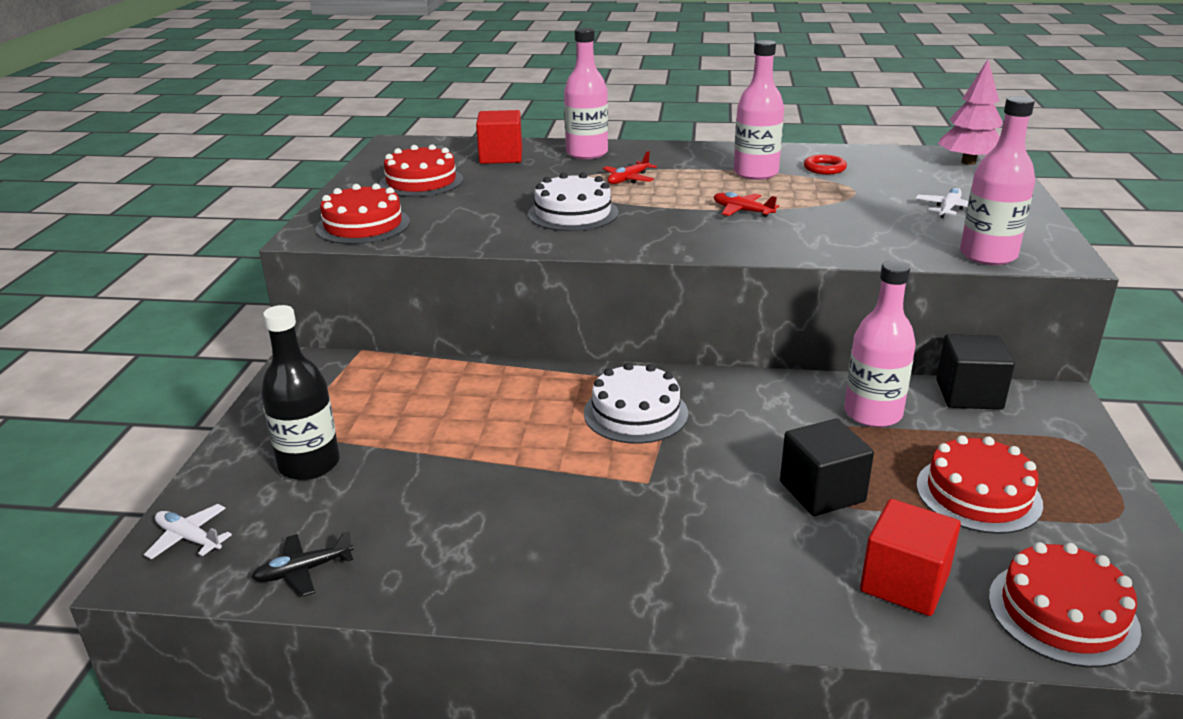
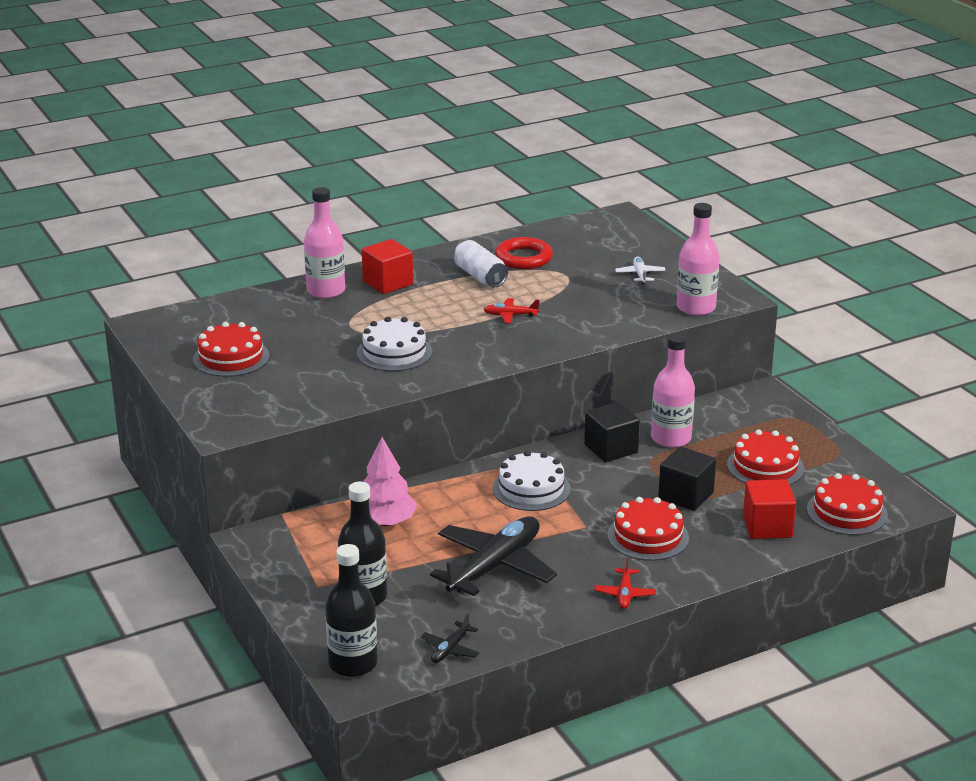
camera: 35 degrees left, 0 degrees up
(189, 538) = (353, 664): white plane -> black bottle
(363, 225) = (250, 410): red cake -> red cake (648, 536)
(485, 487) = (494, 566): none -> black plane
(501, 157) = (259, 314): red cube -> red cube (388, 283)
(628, 179) = (393, 309): red plane -> red plane (625, 594)
(755, 173) = (480, 276): pink bottle -> white can
(824, 168) = (523, 258): red ring -> red ring, size x1.64
(968, 162) = (615, 225): pink tree -> pink tree (385, 522)
(969, 395) = (713, 407): black cube -> black cube (611, 449)

